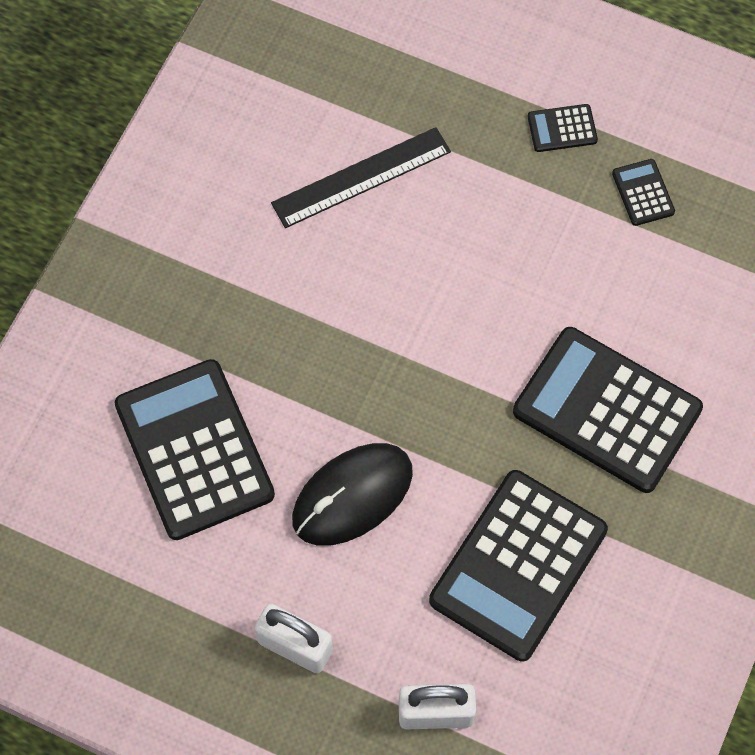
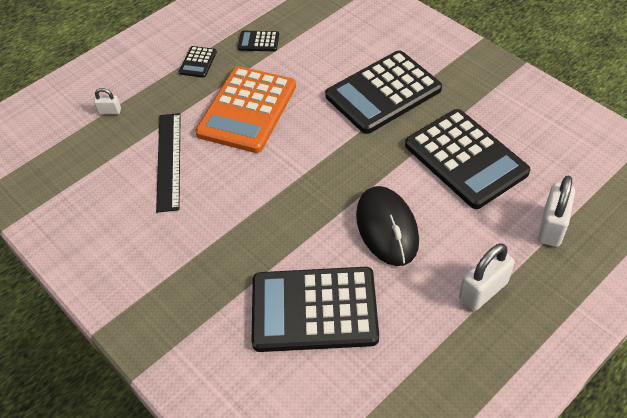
camera: 65 degrees left, 15 degrees down
(418, 61) = (110, 111): none -> white padlock
(494, 236) = (247, 110): none -> orange calculator

